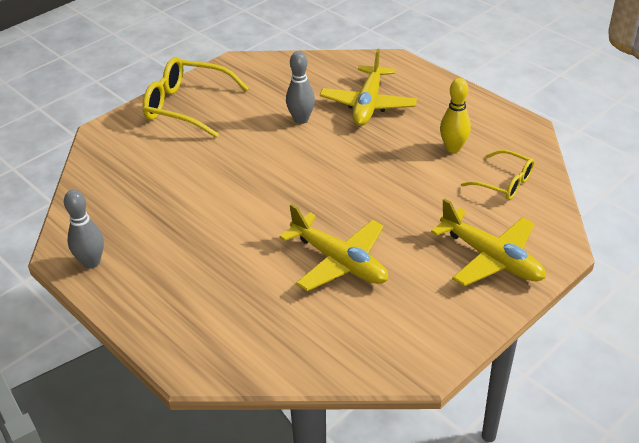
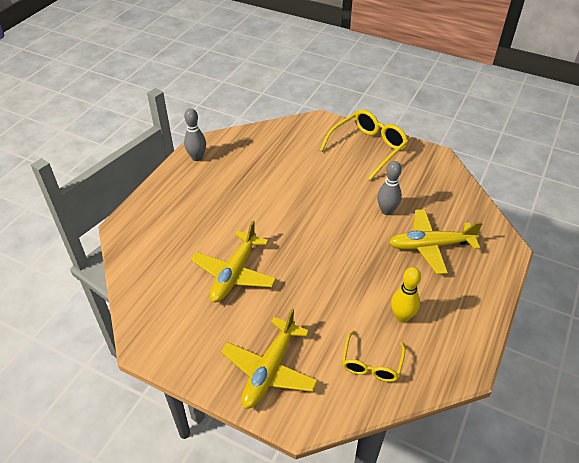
camera: 70 degrees right, 5 degrees up
(187, 106) = (368, 148): yellow glasses -> yellow glasses turned 45 degrees clockwise

